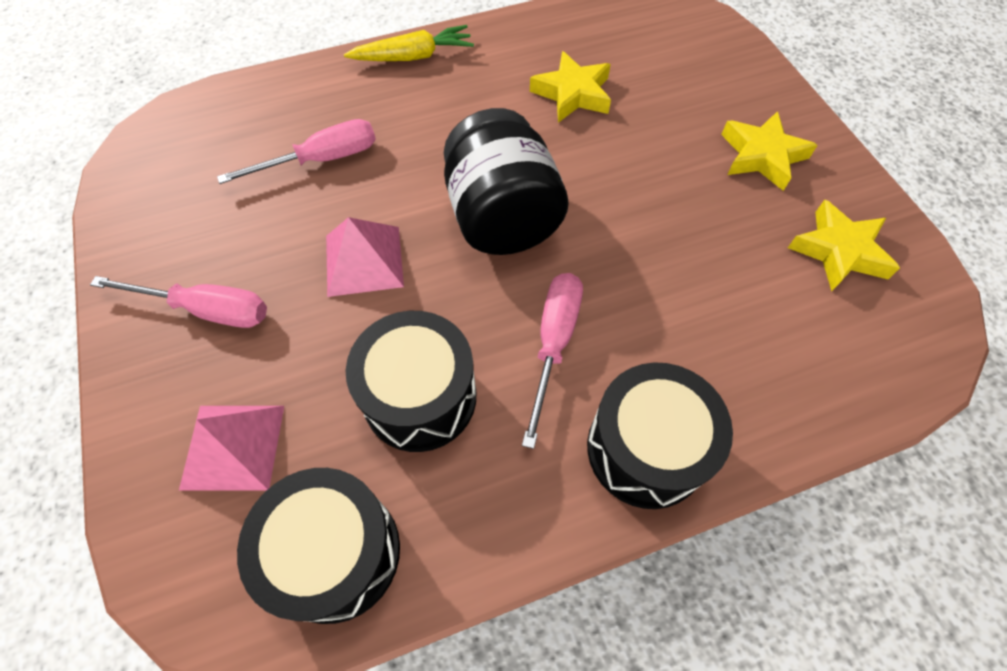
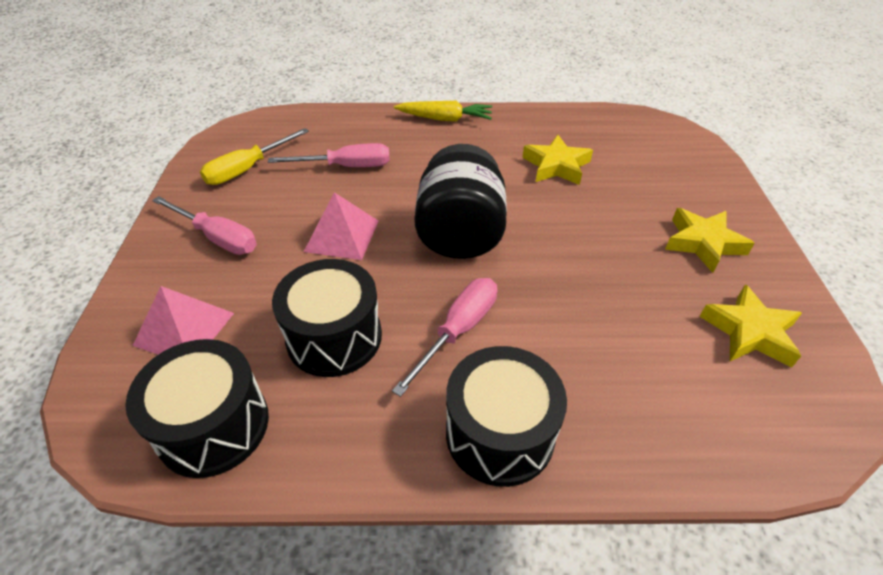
camera: 20 degrees right, 15 degrees down
(192, 198) = (247, 169): none -> yellow screwdriver

